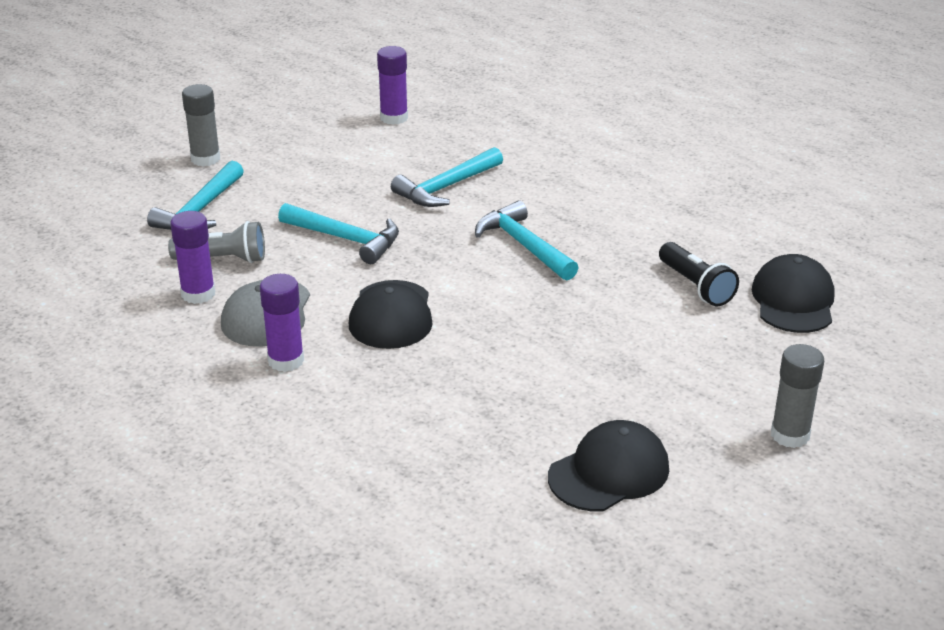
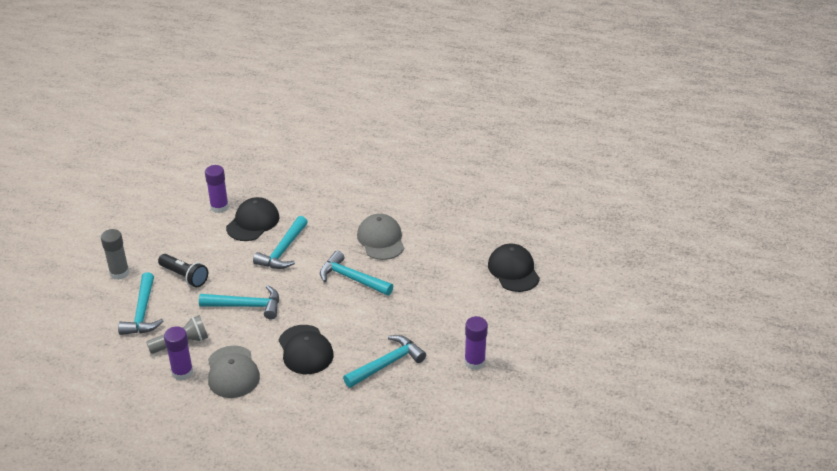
camera: 25 degrees left, 5 degrees up
(286, 360) = (264, 400): purple glue stick -> purple glue stick (474, 362)
(502, 368) = (387, 364): none -> turquoise hammer
(601, 209) = (381, 240): none -> grey cap
(609, 472) = (477, 409): black cap -> black cap (253, 222)
(696, 286) = (459, 277): black flashlight -> black flashlight (184, 276)
(790, 435) = (552, 355): grey glue stick -> none

